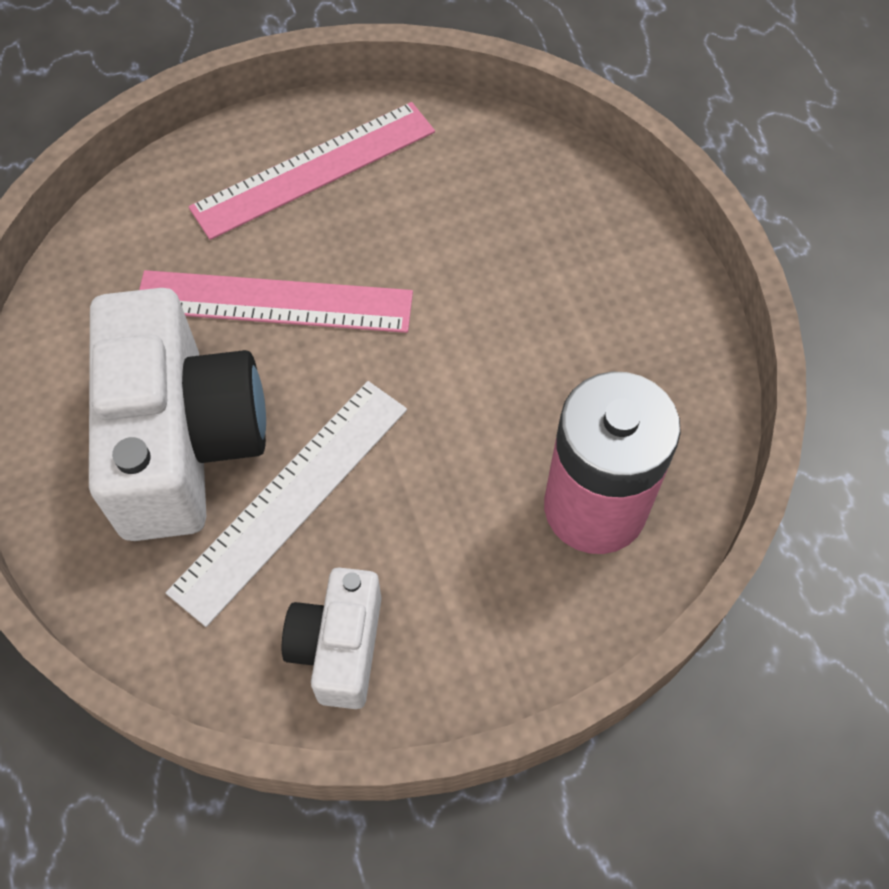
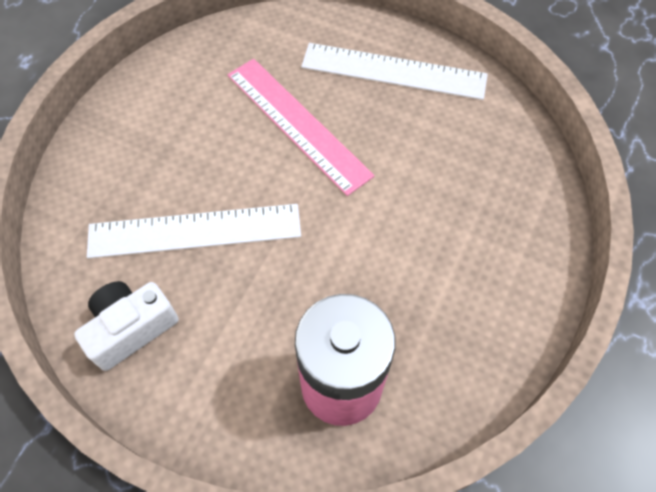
camera: 45 degrees right, 0 degrees up
(182, 441) = (179, 157): white camera -> none
(314, 170) = (393, 71): pink ruler -> white ruler

